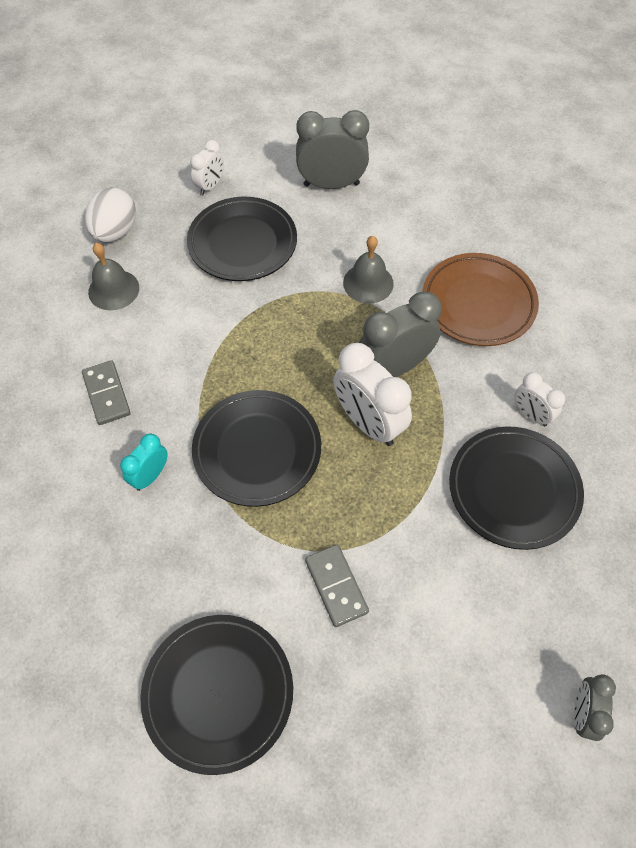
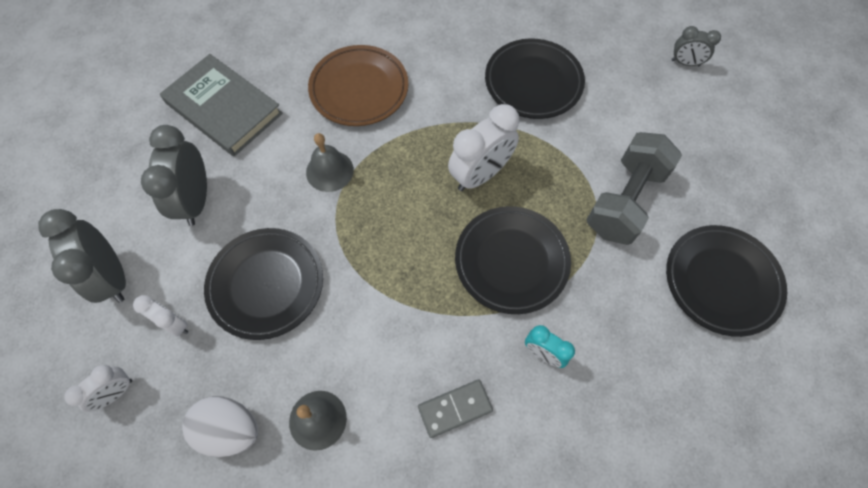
camera: 90 degrees left, 5 degrees up
(336, 586) = (625, 200): grey domino -> grey dumbbell
(394, 368) = (425, 154): grey clock -> grey clock (113, 277)
(439, 192) = (224, 108): none -> grey book
(531, 414) = (468, 65): white clock -> white clock (116, 393)

